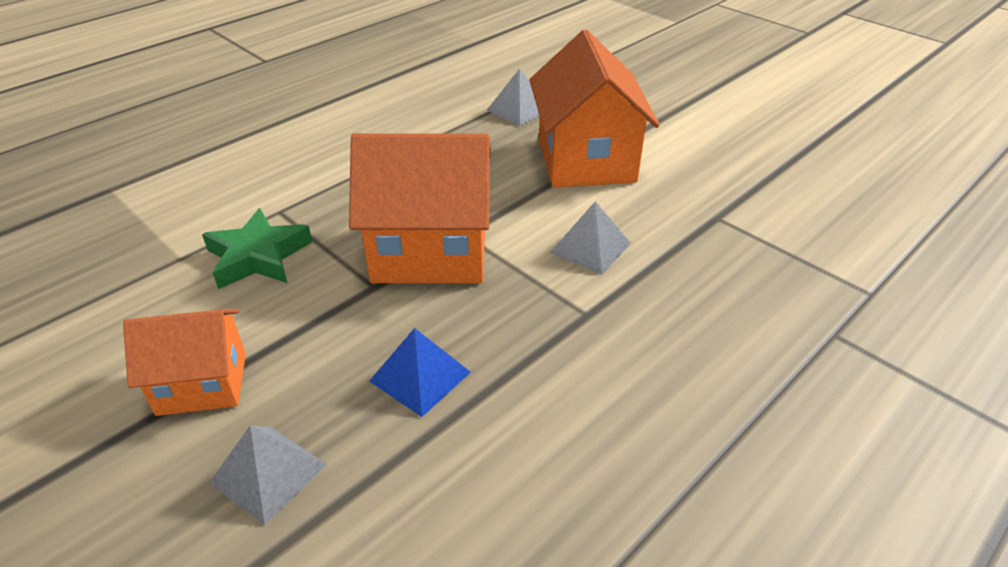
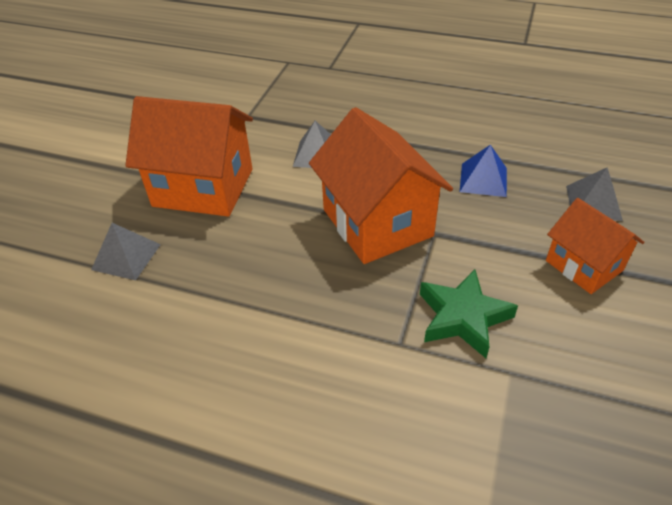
camera: 115 degrees left, 5 degrees up
(586, 160) = (203, 187): orange house -> orange house turned 45 degrees clockwise

